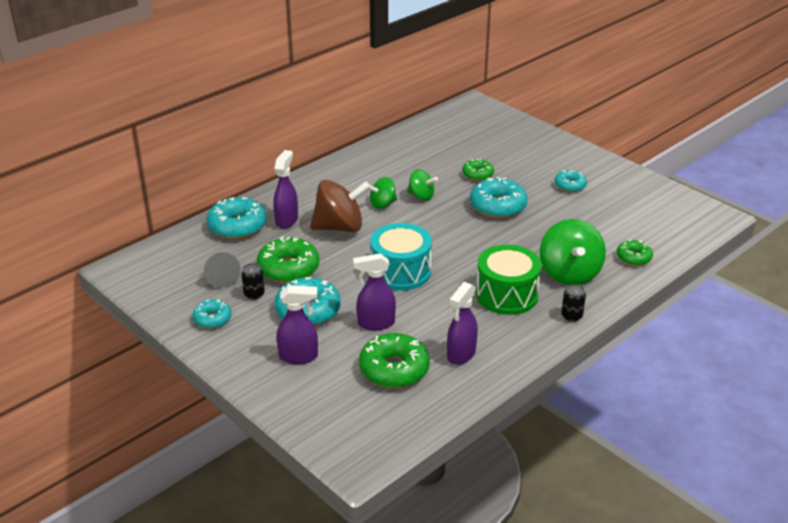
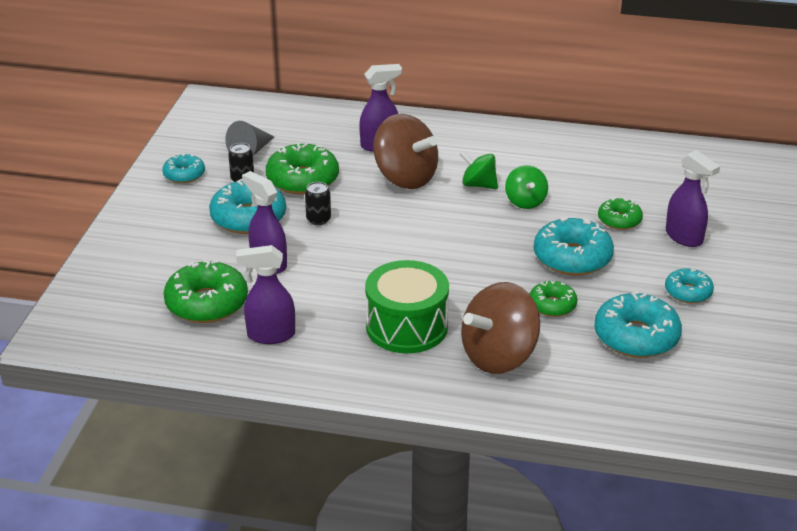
camera: 55 degrees right, 0 degrees up
(237, 226) = (338, 125): turquoise donut -> turquoise donut (636, 337)
(299, 357) = (174, 242): purple spray bottle -> purple spray bottle (684, 237)
(400, 272) = (371, 244): turquoise drum -> none
(569, 273) = (499, 356): green spinning top -> brown spinning top
(571, 316) = (417, 387): black can -> black can (318, 219)
(633, 257) = (592, 395): green donut -> green donut (552, 305)

